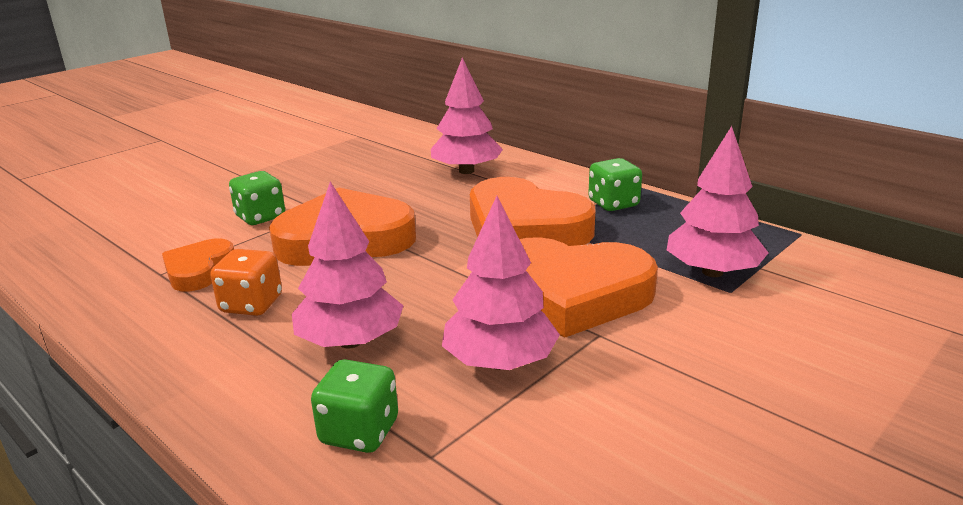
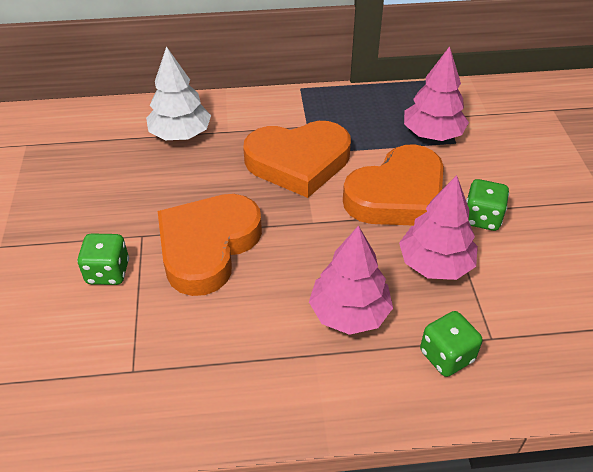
camera: 50 degrees left, 20 degrees up
(199, 270) = (157, 345): orange heart -> none
(251, 304) = (247, 339): orange dice -> none
(466, 171) = (180, 134): pink tree -> white tree
(613, 204) = (315, 111): green dice -> green dice (481, 218)

